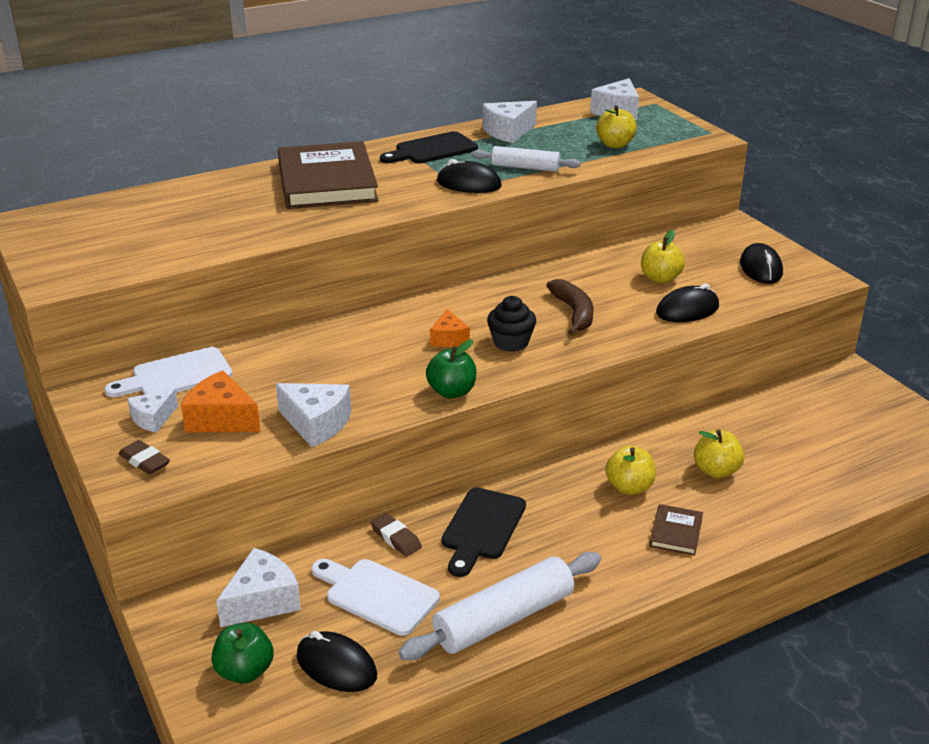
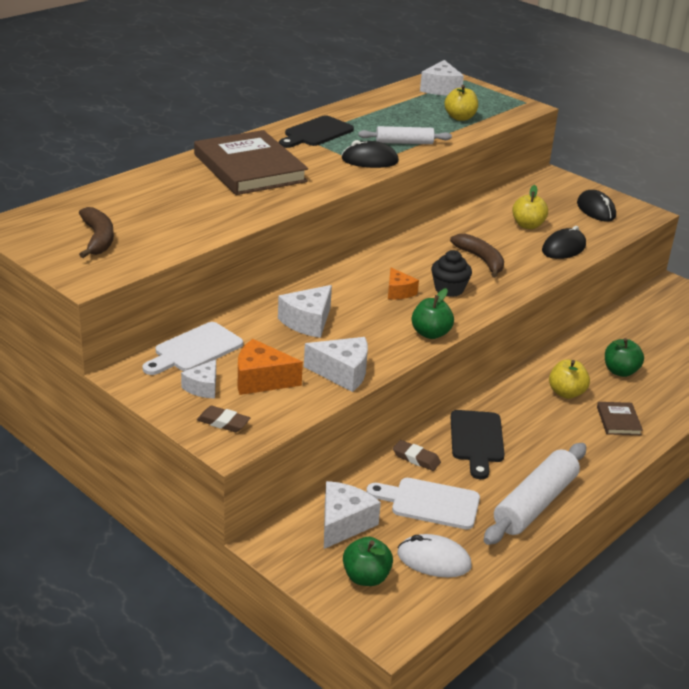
camera: 20 degrees left, 0 degrees up
(104, 242) = (98, 239): none -> brown banana
(336, 666) = (434, 560): black mouse -> white mouse
(508, 132) = (367, 113): white cheese -> white cheese (308, 322)
(716, 471) = (620, 371): yellow apple -> green apple

